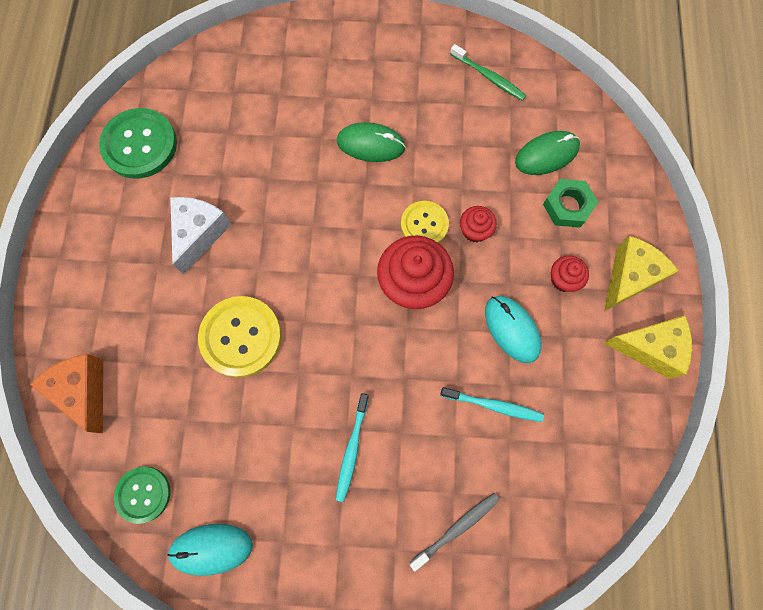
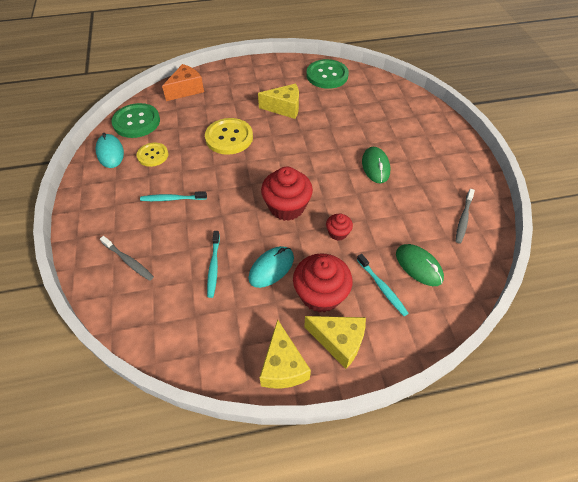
camera: 75 degrees right, 20 degrees down
(143, 494) = (136, 122): green button -> green button, size x1.61
(199, 234) = (284, 108): white cheese -> yellow cheese
(424, 224) = (331, 204): yellow button -> yellow button (153, 155)
(488, 77) = (463, 219): green toothbrush -> grey toothbrush
(563, 279) = (320, 294): red cupcake -> red cupcake, size x1.96
(567, 206) = (382, 287): green nut -> turquoise toothbrush

